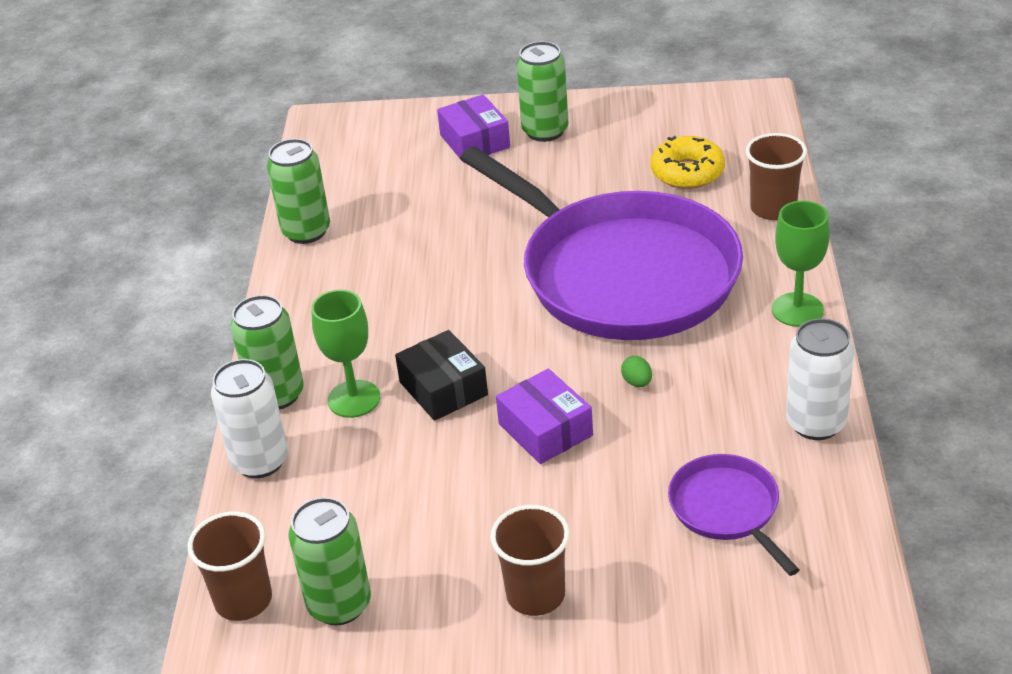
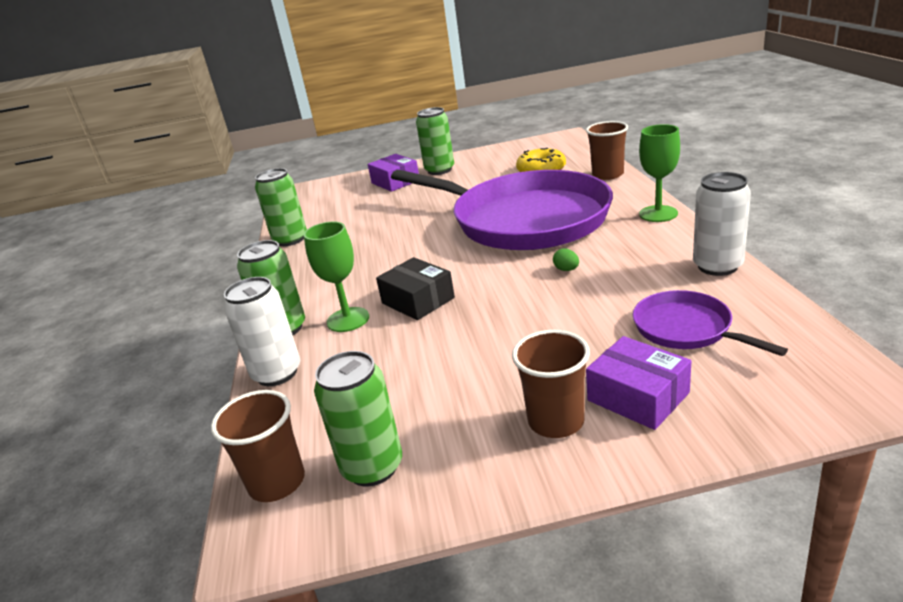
camera: 10 degrees left, 10 degrees down
(545, 430) = (509, 309): purple box -> purple box (638, 396)

